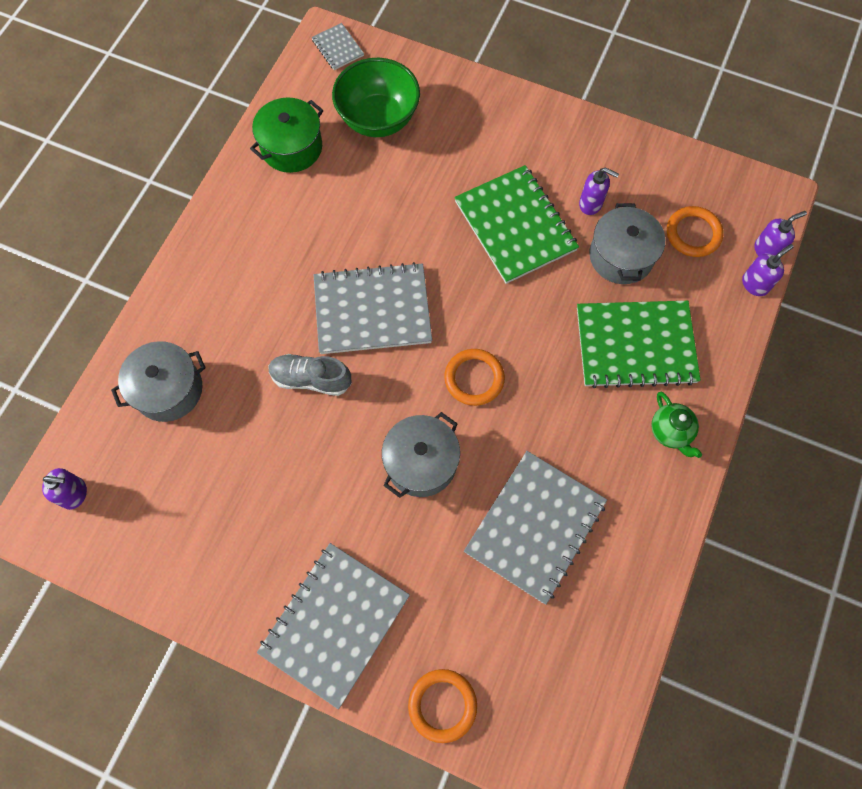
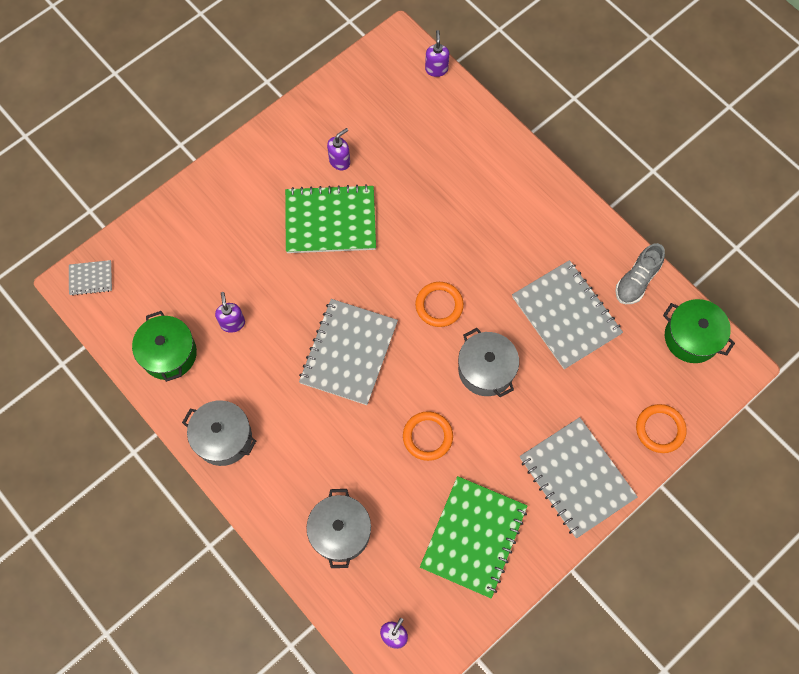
camera: 65 degrees left, 0 degrees up
(311, 379) = (383, 420): grey shoe -> grey shoe (637, 280)
(378, 119) = (180, 276): green bowl -> none
(586, 699) = (691, 337): none -> green pot
(621, 256) = (392, 162): grey pot -> grey pot (223, 438)
(635, 345) = (465, 187): green notebook -> green notebook (473, 537)
(670, 432) = (538, 198): green teapot -> none
(693, 234) = (399, 107): orange ring -> orange ring (427, 436)
(755, 284) = (458, 90): purple soap dispenser -> purple soap dispenser (232, 323)

